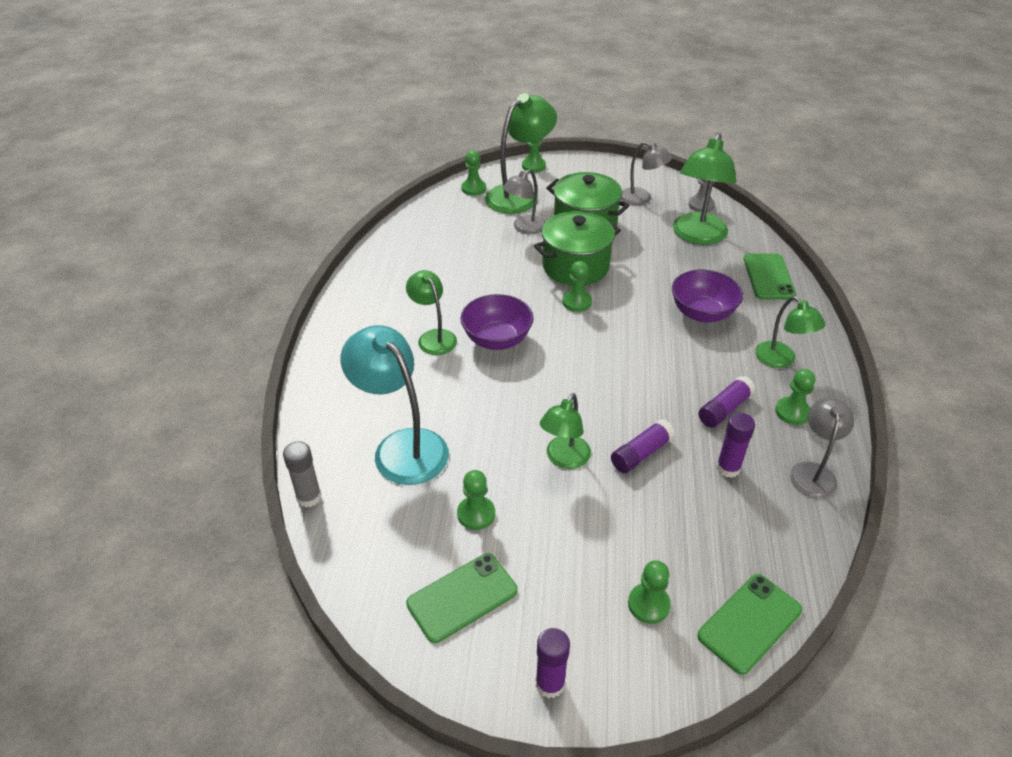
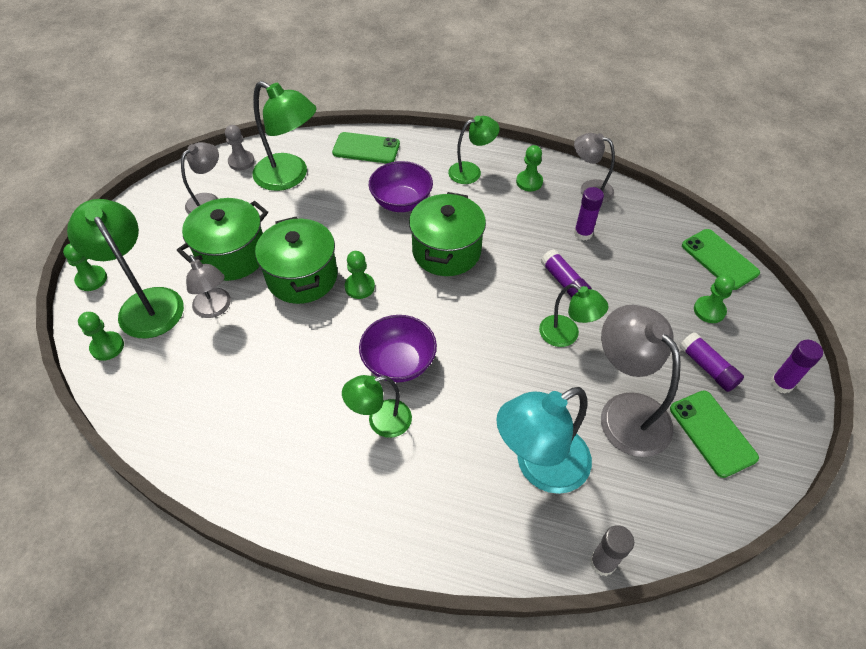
camera: 80 degrees left, 10 degrees up
(476, 514) = (625, 411): green pawn -> grey lamp
(647, 354) = (446, 251): none -> green pot
(724, 409) = (521, 219): purple glue stick -> purple glue stick (707, 367)

